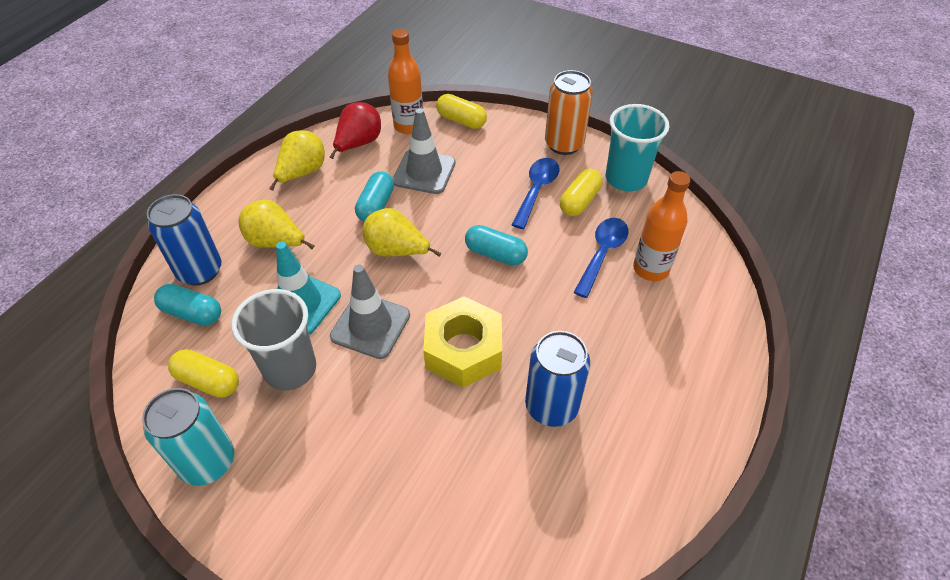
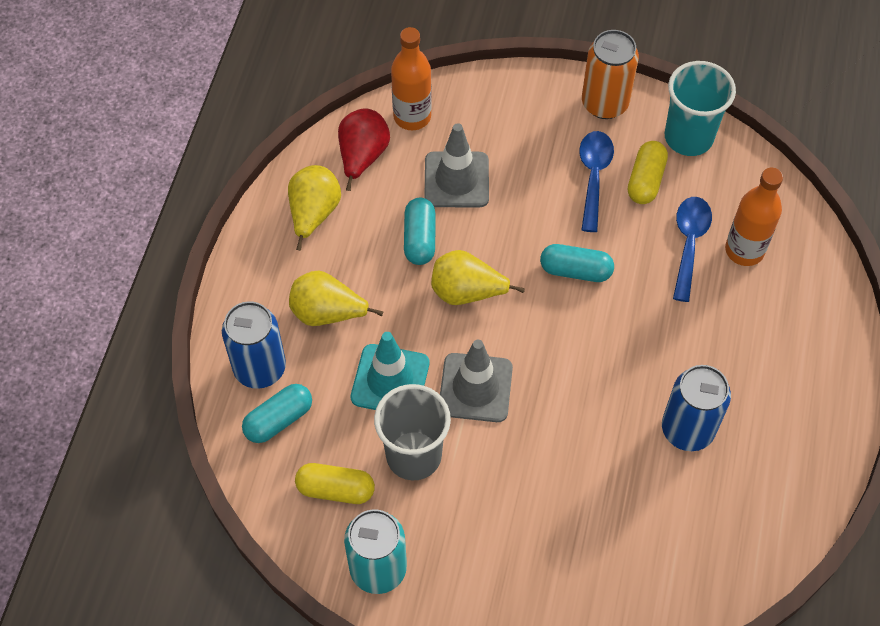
camera: 15 degrees left, 10 degrees up
(192, 313) = (278, 419): turquoise capsule -> turquoise capsule turned 45 degrees counterclockwise
(461, 120) = (472, 94): yellow capsule -> none
(463, 350) = (581, 391): yellow nut -> none

